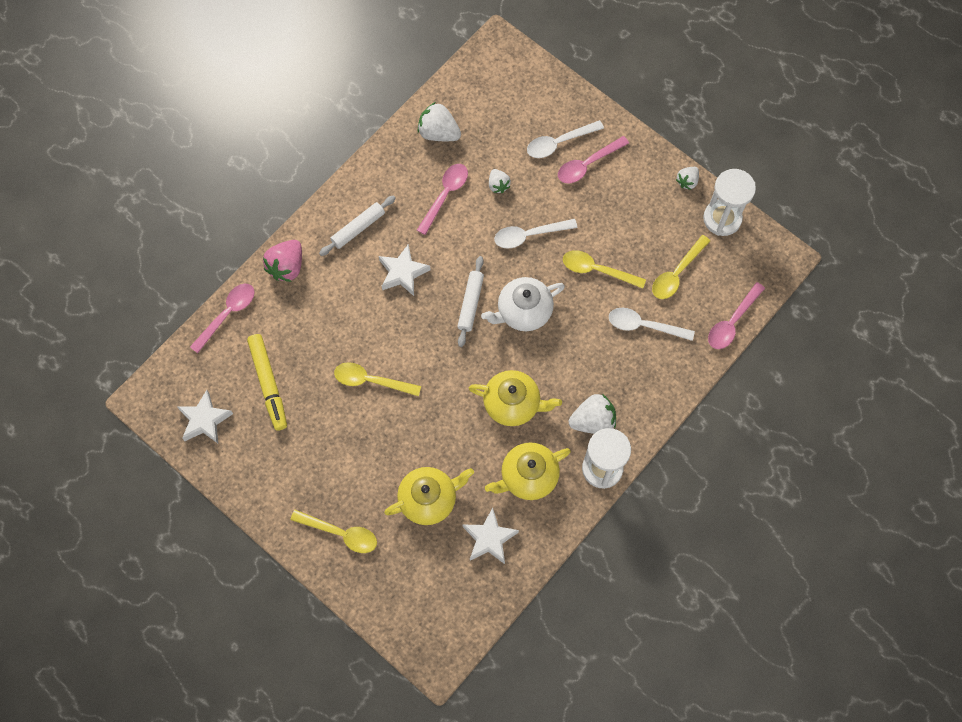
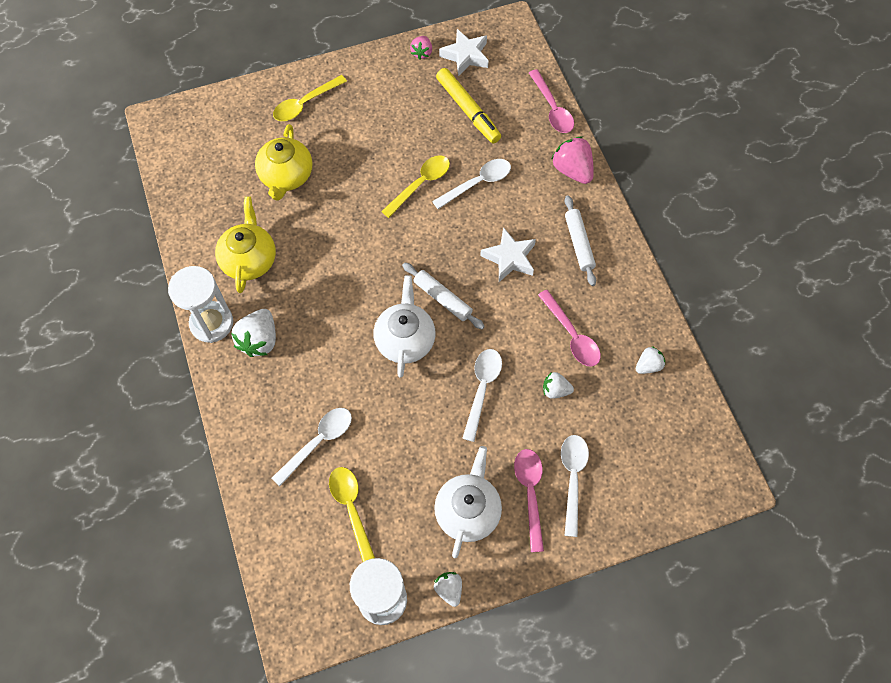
camera: 120 degrees right, 5 degrees down
(222, 461) = (422, 53): none -> pink strawberry
(268, 384) = (468, 110): yellow marker -> yellow marker turned 135 degrees counterclockwise
(343, 335) = (477, 183): none -> white spoon
(438, 132) = (648, 365): white strawberry -> white strawberry, size x0.59
(489, 538) = (220, 203): white star -> none
(513, 404) = (322, 283): yellow teapot -> none
(597, 270) = (405, 432): yellow spoon -> none
(626, 197) = (468, 511): none -> white teapot
(732, 322) = (264, 532): pink spoon -> none

